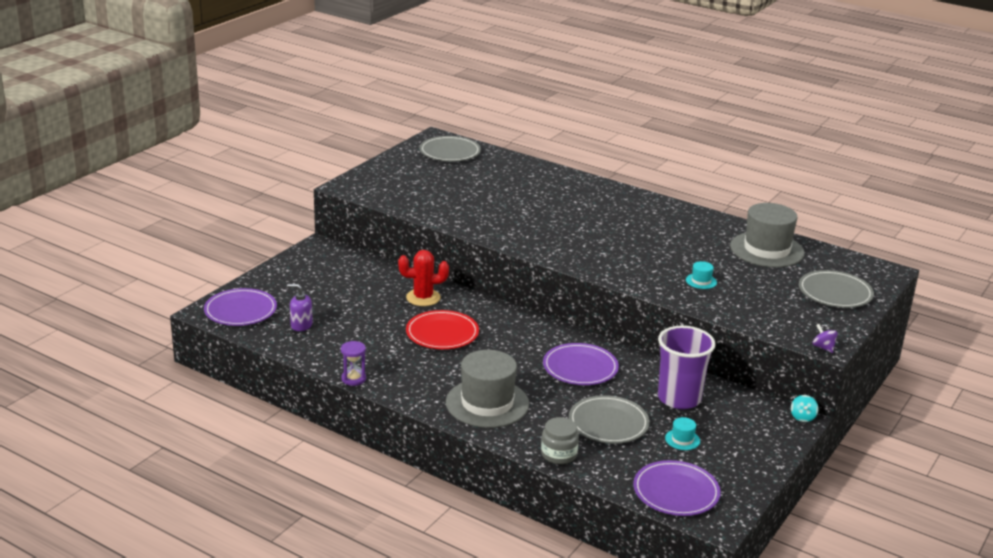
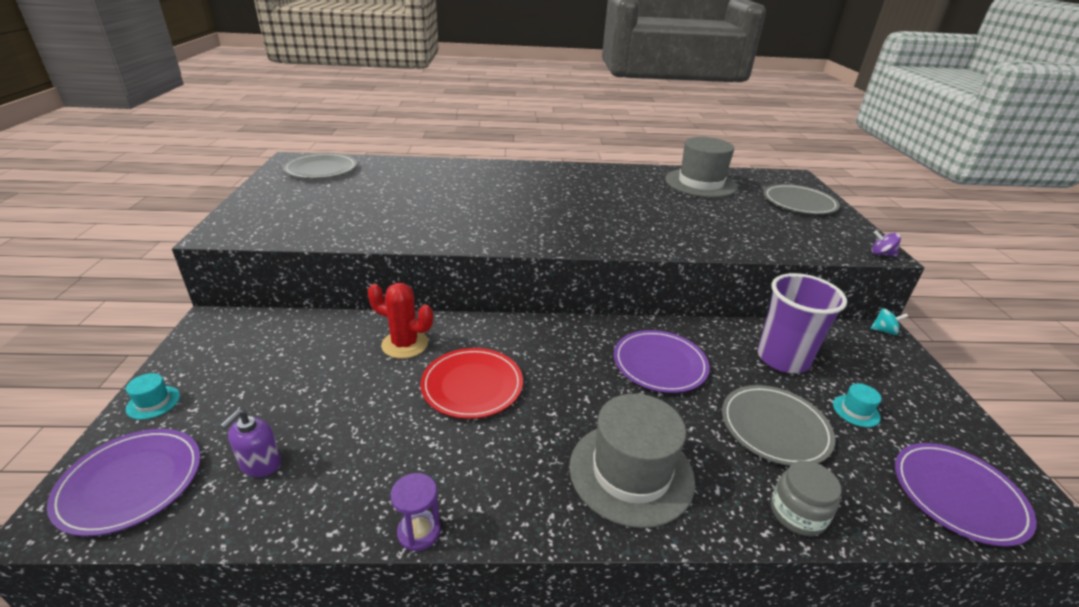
camera: 35 degrees left, 5 degrees up
(301, 325) = (260, 464): purple soap dispenser -> purple soap dispenser turned 45 degrees counterclockwise
(423, 298) = (405, 344): red cactus -> red cactus turned 60 degrees clockwise
(701, 281) = (702, 225): turquoise hat -> turquoise hat (153, 402)
(802, 417) = (884, 331): turquoise spinning top -> turquoise spinning top turned 60 degrees counterclockwise

